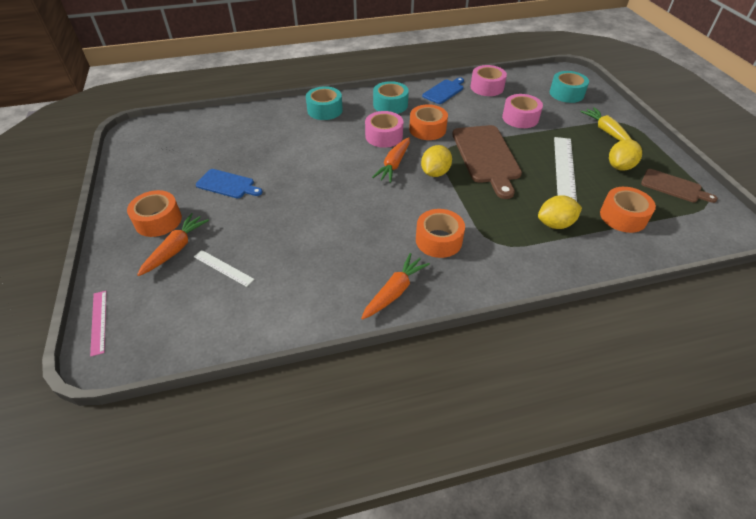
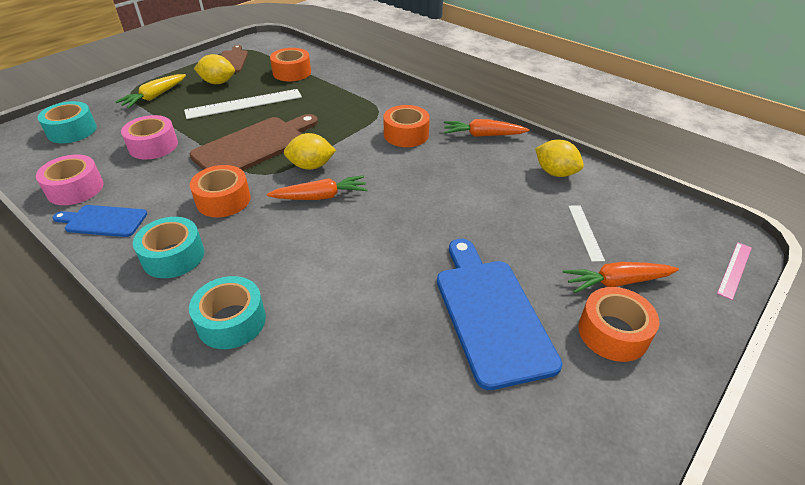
camera: 125 degrees left, 5 degrees down
(227, 184) = (491, 314): blue cutting board -> blue cutting board, size x1.76
(384, 136) = (265, 228): pink tape -> none
(555, 224) = (329, 94): yellow lemon -> yellow lemon (555, 173)

